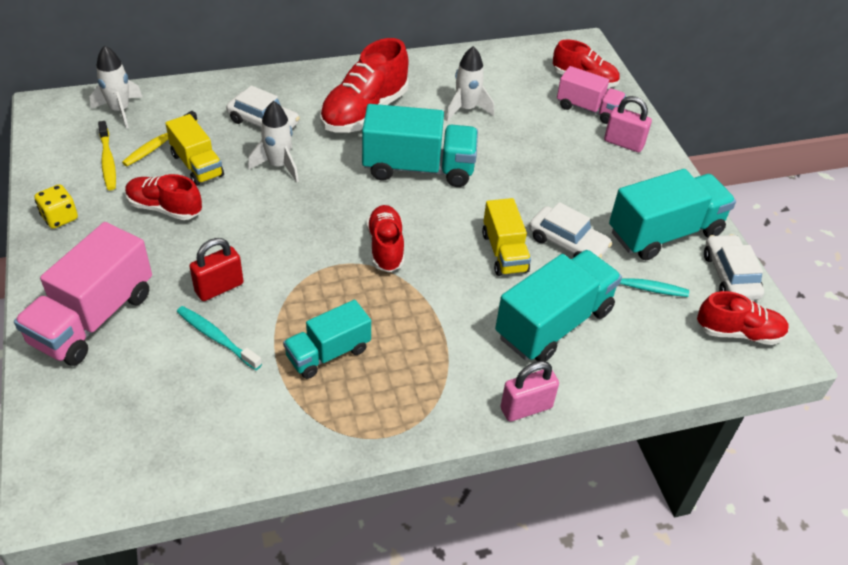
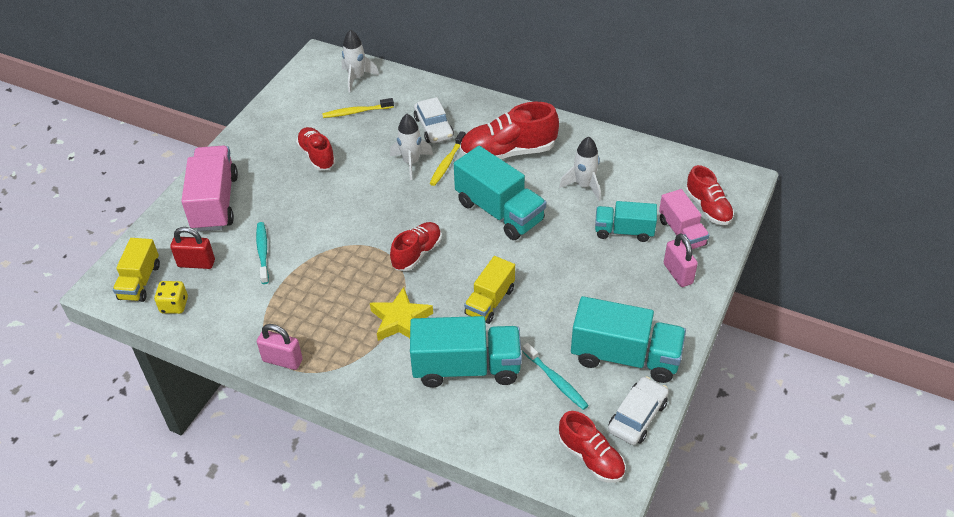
camera: 45 degrees right, 0 degrees up
(60, 217) = (257, 132): yellow dice -> yellow dice (174, 305)
(93, 318) = (215, 203): pink truck -> pink truck turned 105 degrees clockwise
(108, 161) = (317, 109): yellow toothbrush -> yellow toothbrush (447, 163)
(197, 165) = (363, 137): yellow truck -> yellow truck (140, 282)
(219, 288) = (295, 223): red padlock -> red padlock (196, 263)
(328, 353) = (311, 299): turquoise truck -> turquoise truck (624, 231)
(443, 318) = (400, 320): none -> yellow star
(526, 408) = (385, 407): pink padlock -> pink padlock (282, 360)
(567, 243) = (542, 321): white car -> none

